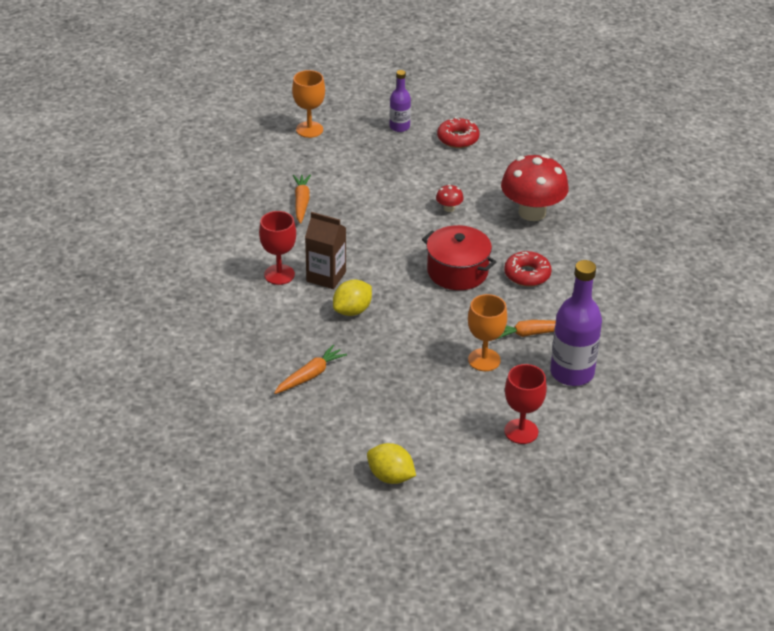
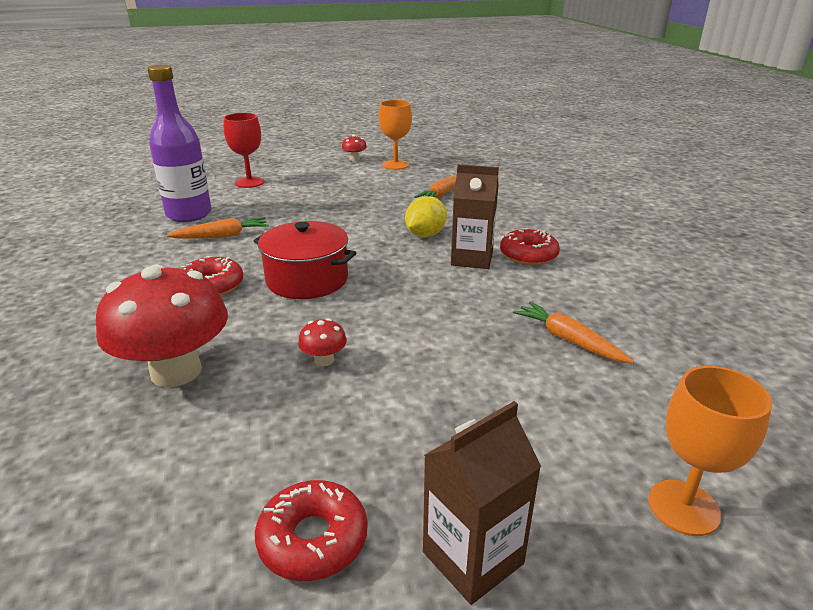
camera: 170 degrees right, 10 degrees down
(279, 274) = (528, 255): red goblet -> red donut
(301, 202) = (568, 340): orange carrot -> orange carrot turned 150 degrees clockwise
(390, 477) = (354, 159): yellow lemon -> red mushroom
(399, 127) = (473, 558): purple bottle -> brown carton
(484, 360) = (278, 215): orange goblet -> orange goblet (395, 165)

